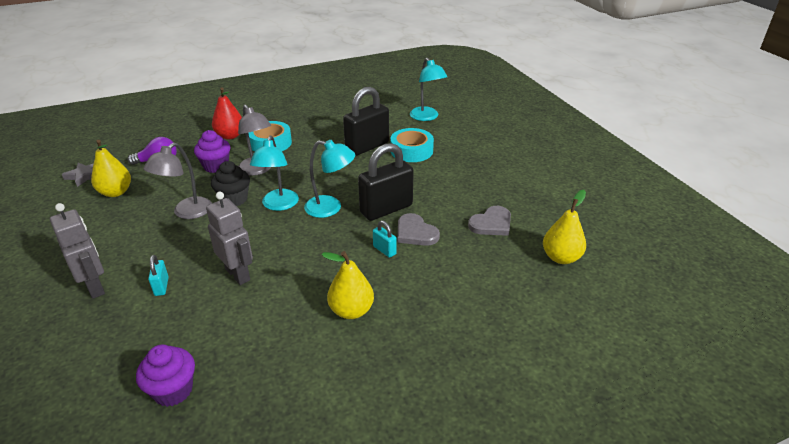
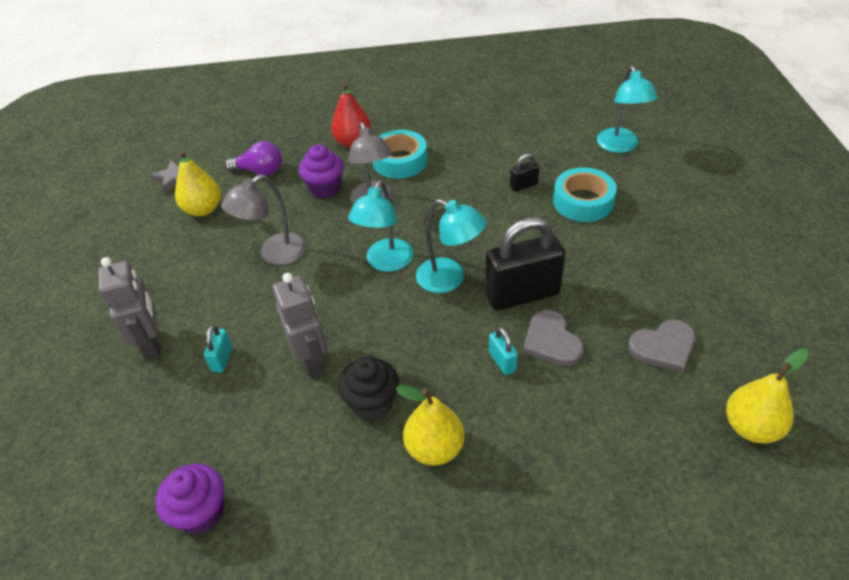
camera: 20 degrees right, 10 degrees up
(234, 199) = (334, 243): black cupcake -> black cupcake (372, 403)
(367, 146) = (523, 185): black padlock -> black padlock, size x0.45

